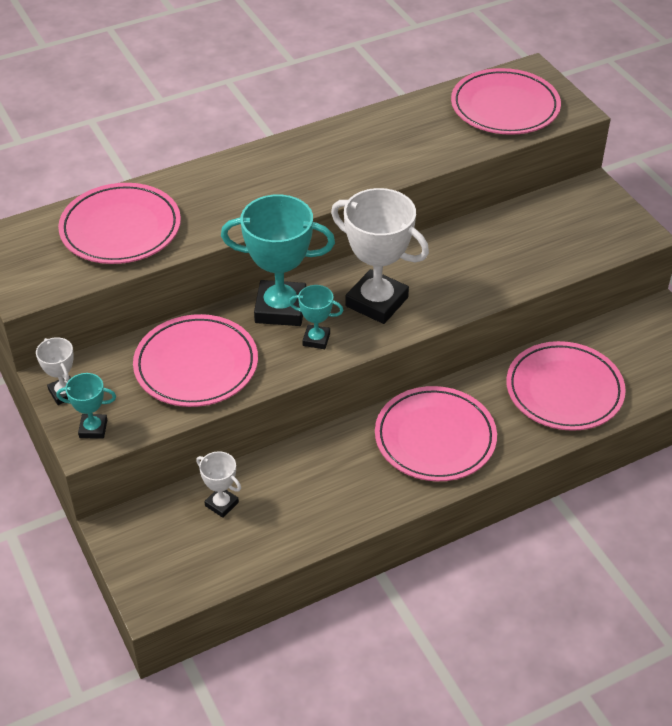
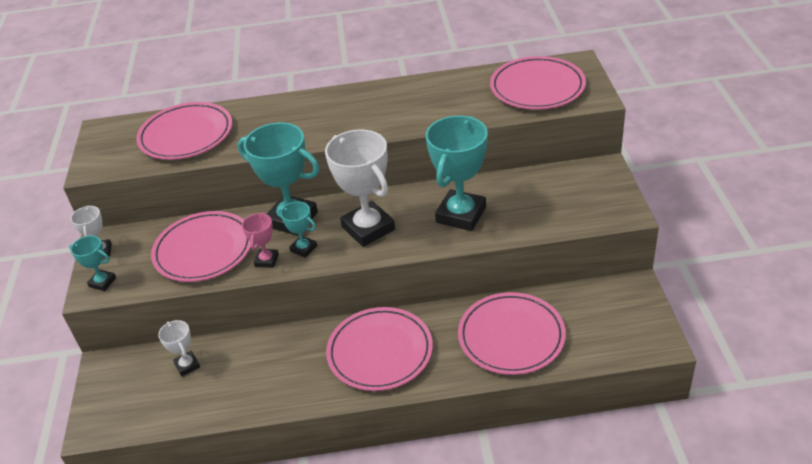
camera: 25 degrees right, 5 degrees down
(281, 361) = (266, 260): none -> pink trophy
(471, 267) = (461, 215): none -> turquoise trophy

